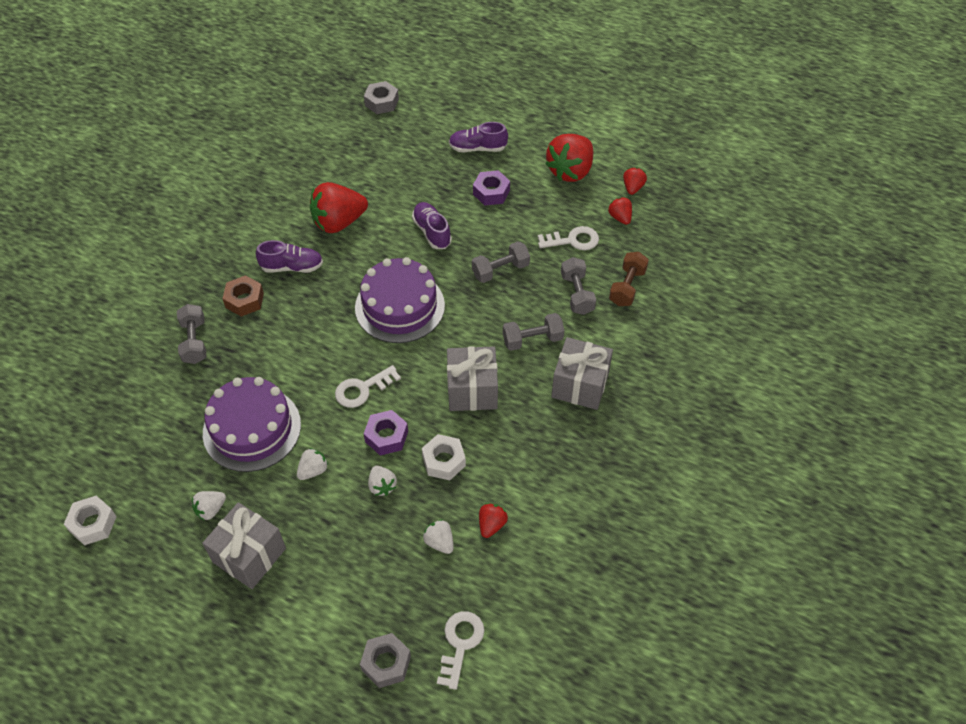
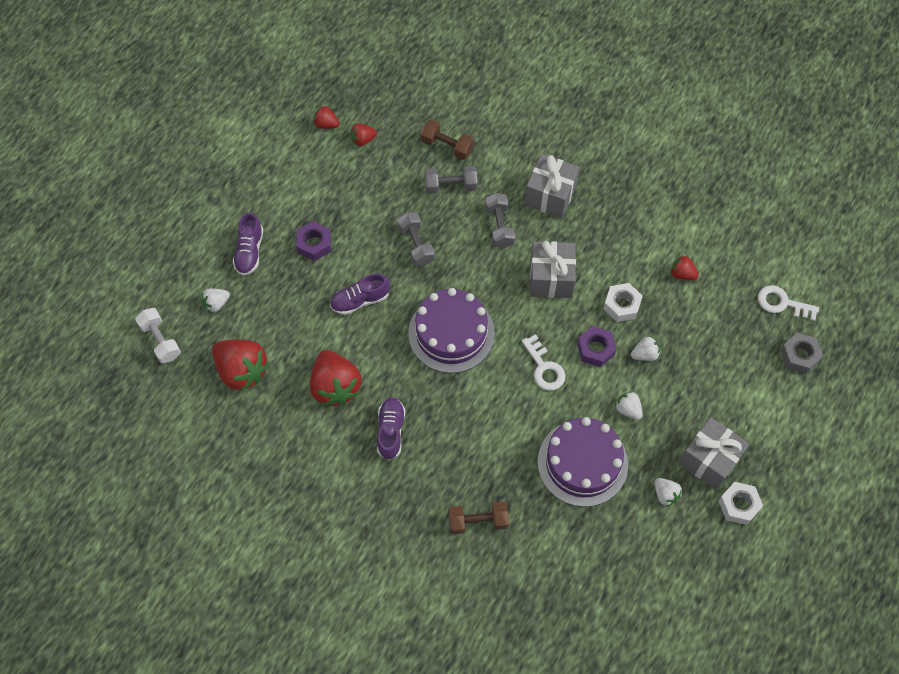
camera: 85 degrees left, 10 degrees up
(93, 524) = (678, 597): white nut -> white nut (739, 505)
(194, 341) = (478, 521): grey dumbbell -> brown dumbbell
(244, 300) = (429, 476): brown nut -> none
(382, 102) = (160, 340): grey nut -> white dumbbell
(439, 542) = (697, 313): white strawberry -> white strawberry (216, 304)
(570, 171) = (296, 173): red strawberry -> red strawberry (242, 371)
(572, 240) = (386, 181): white key -> none

